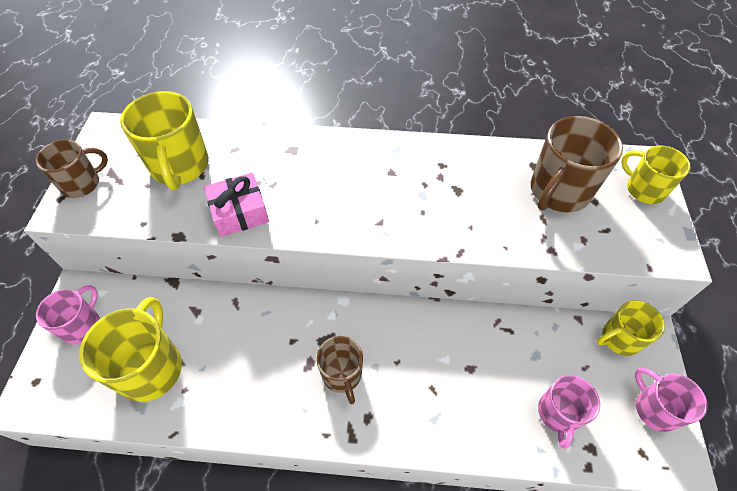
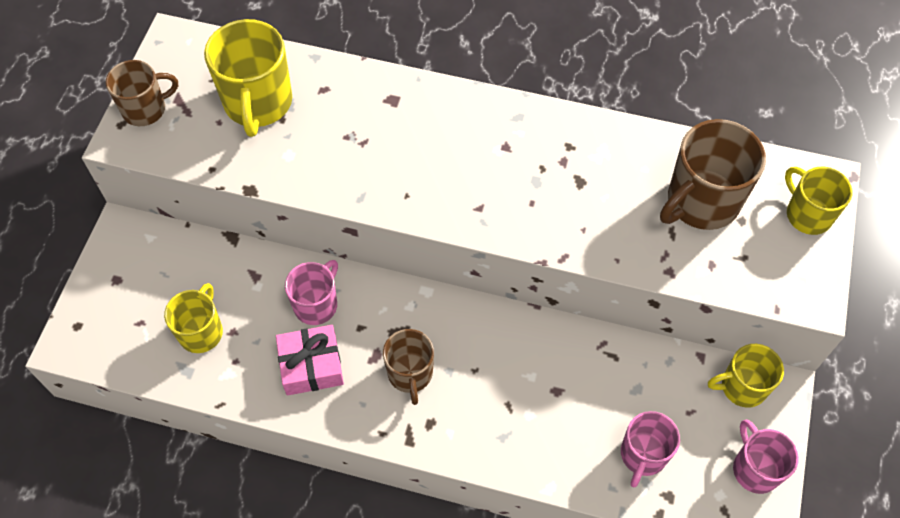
camera: 10 degrees right, 5 degrees up
(82, 326) = (128, 272): pink mug -> pink mug (316, 304)
(151, 368) = (201, 331): yellow mug -> yellow mug, size x0.63
(239, 212) = (321, 171): pink gift -> pink gift (311, 365)

